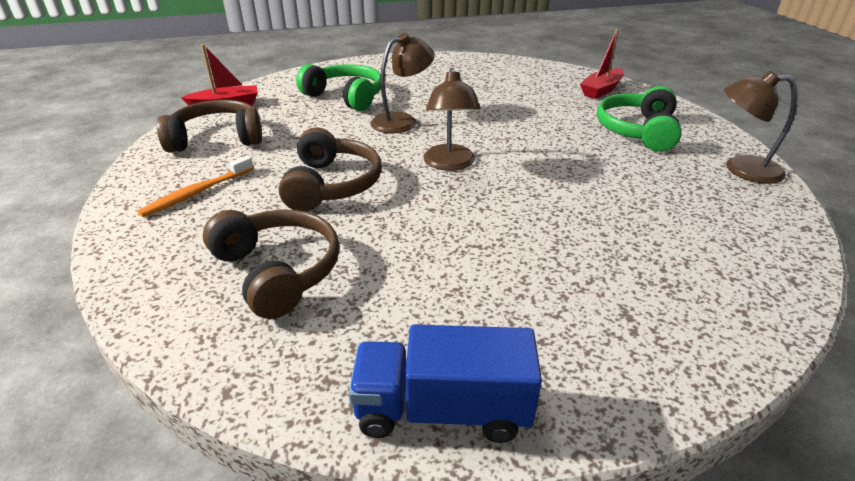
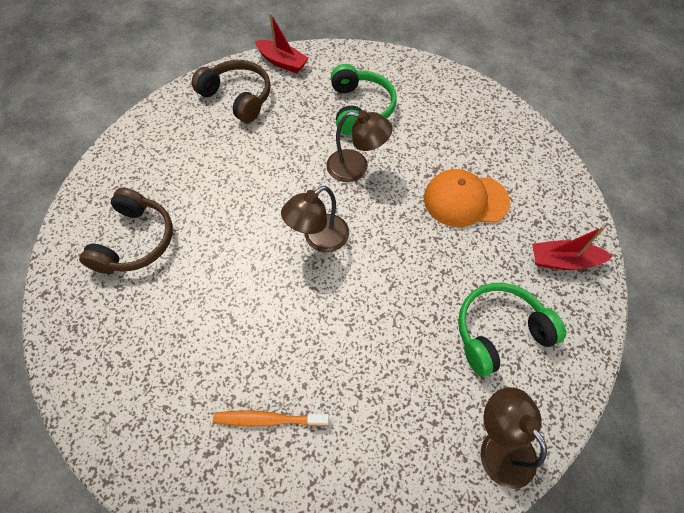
camera: 50 degrees right, 25 degrees up
(197, 193) = (175, 144): orange toothbrush -> orange toothbrush (268, 419)
(332, 185) = (236, 196): brown headphones -> none
(442, 409) = (85, 390): blue truck -> none
(503, 97) = (465, 200): none -> orange cap

